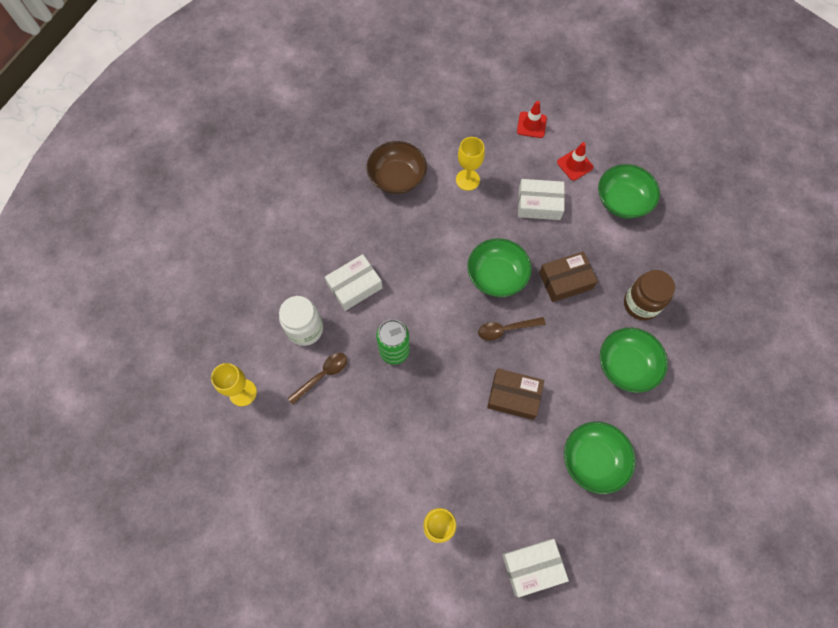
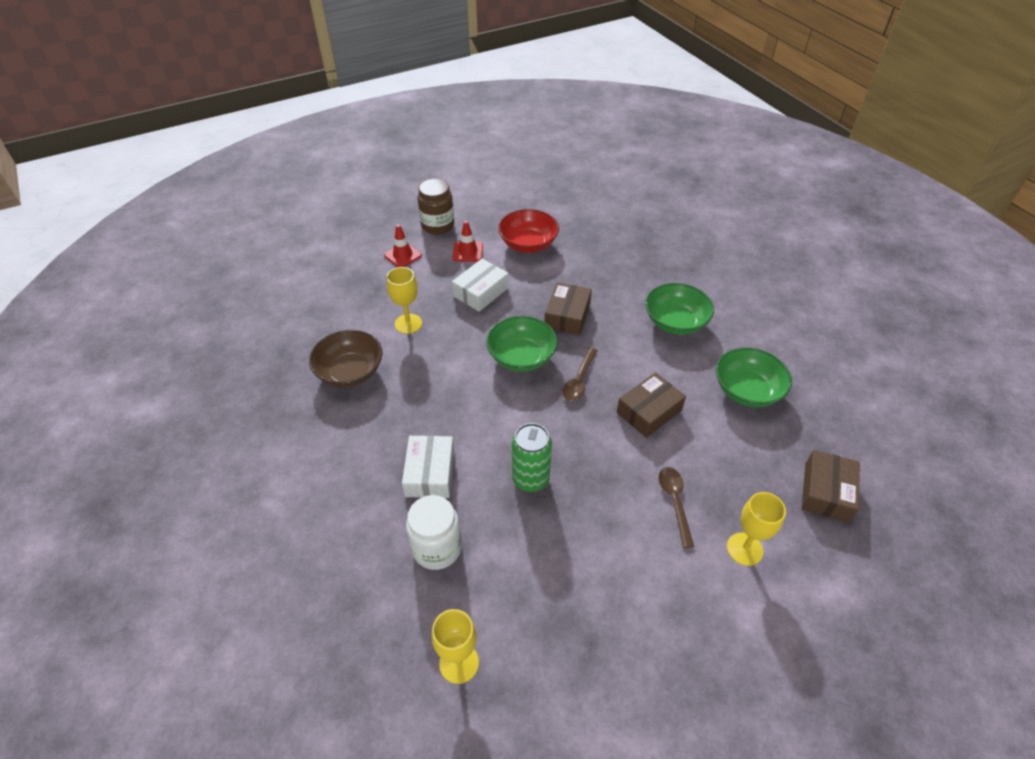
camera: 55 degrees left, 20 degrees down
(322, 375) = (504, 562): brown spoon -> brown spoon (674, 502)
(532, 567) = (826, 492): white box -> brown box
(622, 201) = (528, 244): green bowl -> red bowl
(641, 304) = (628, 284): brown jar -> brown jar (437, 225)

